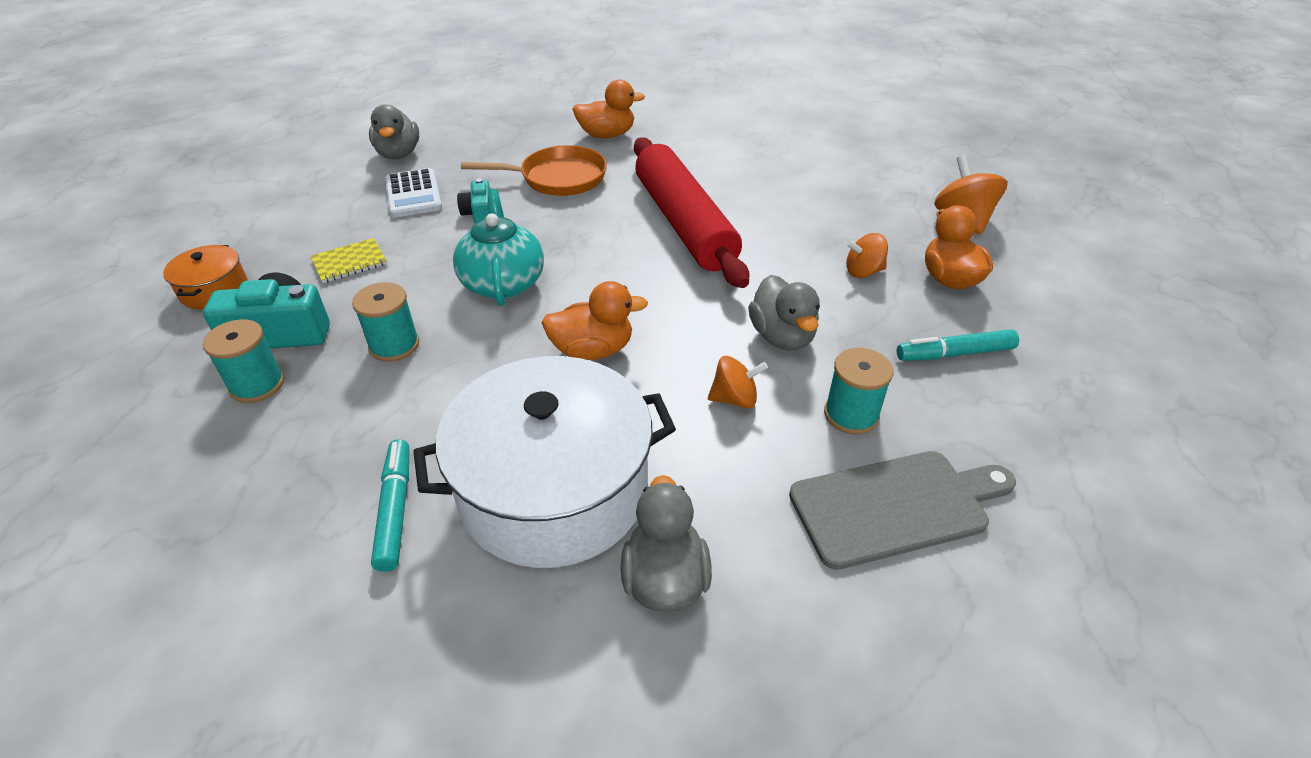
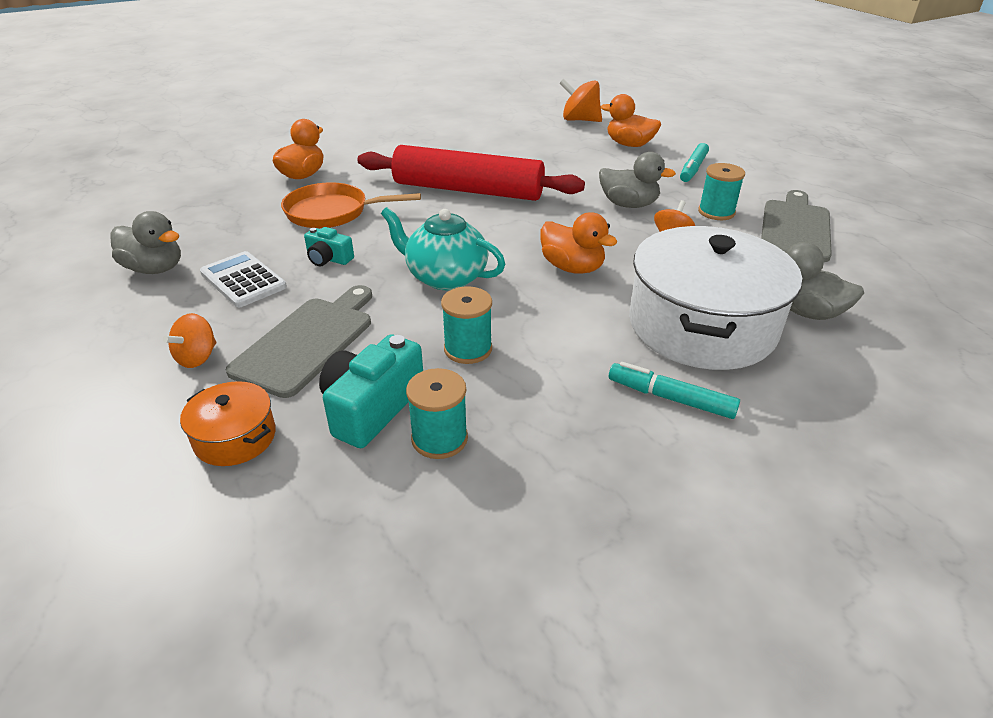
camera: 55 degrees left, 5 degrees down
(349, 262) = (307, 342): yellow notebook -> grey cutting board
(413, 194) = (243, 280): white calculator -> white calculator turned 150 degrees counterclockwise
(558, 178) = (332, 212): orange pan -> orange pan turned 120 degrees counterclockwise
(592, 350) = (572, 268): orange duck -> orange duck turned 105 degrees clockwise
(863, 272) = (594, 161): orange spinning top -> orange spinning top (197, 357)

